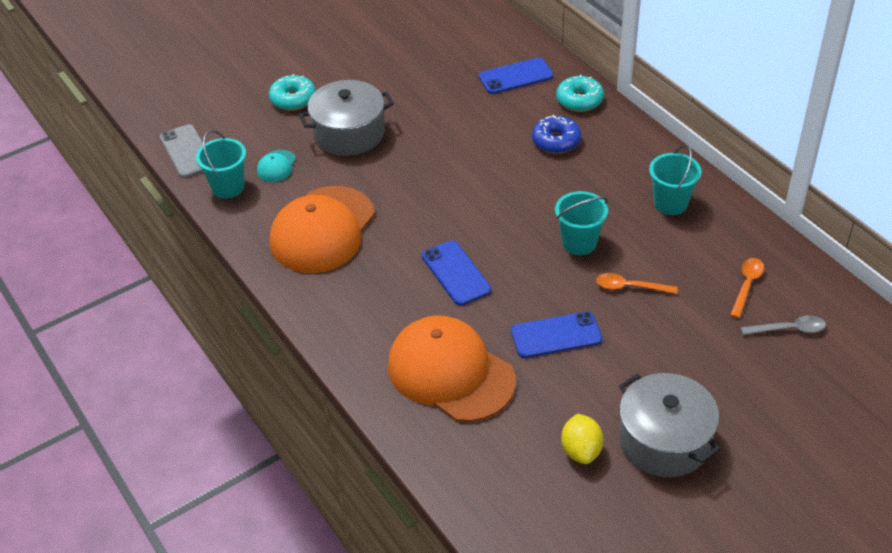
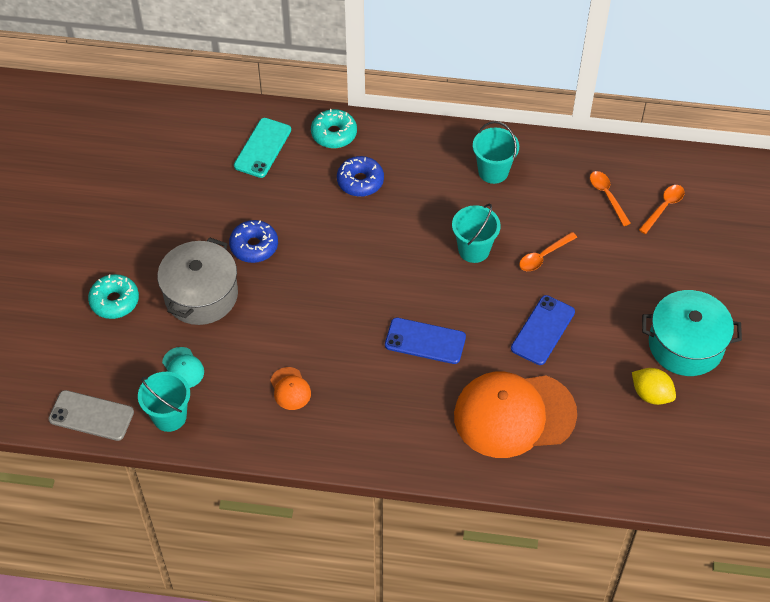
camera: 50 degrees left, 10 degrees up
(322, 230) = (290, 389): orange cap -> orange cap, size x0.41
(424, 129) = (254, 246): none -> blue donut
(515, 76) = (262, 148): blue phone -> turquoise phone
(664, 440) = (685, 345): grey pot -> turquoise pot
(788, 329) = (664, 207): grey spoon -> orange spoon

